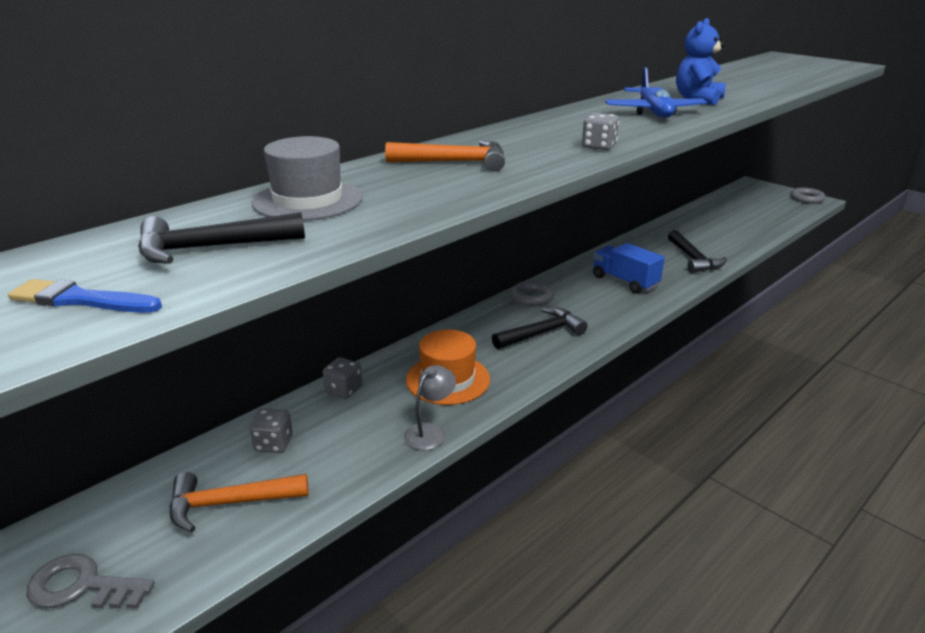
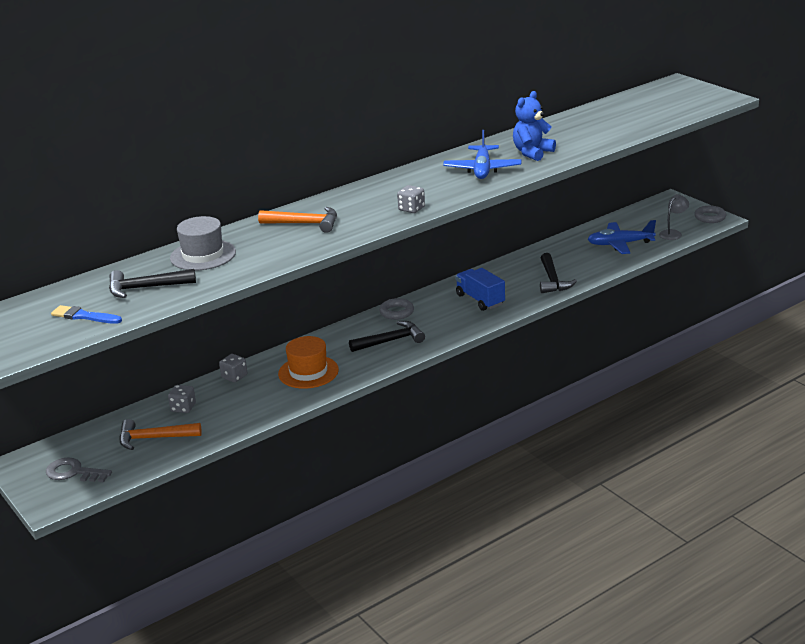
camera: 10 degrees right, 0 degrees up
(430, 432) = (285, 404): grey lamp -> grey lamp (673, 233)
(738, 223) = (620, 244): none -> blue plane

